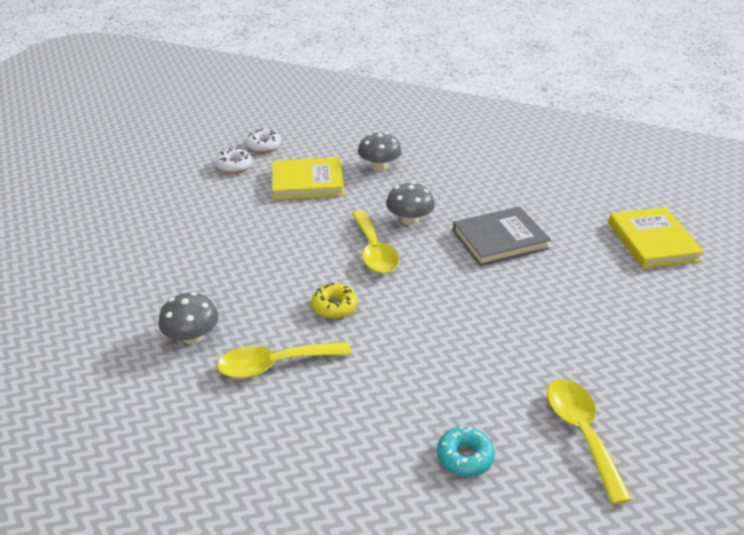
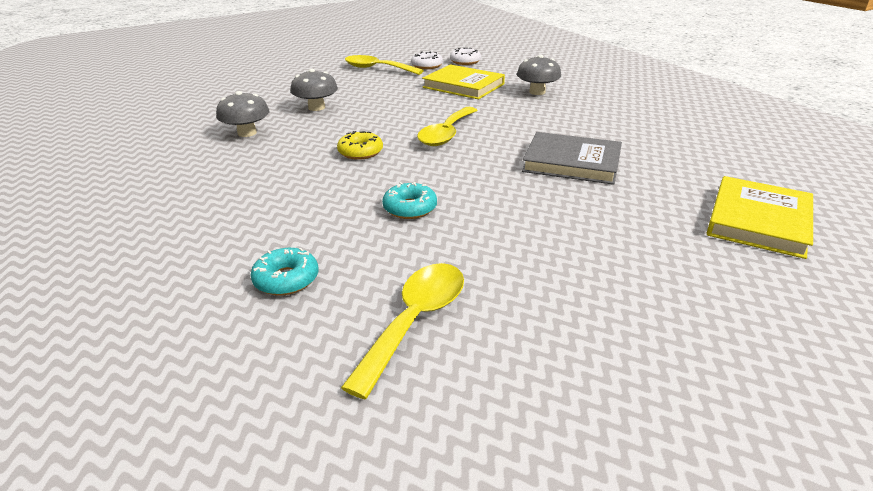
camera: 40 degrees right, 5 degrees down
(275, 364) = (265, 165): yellow spoon -> yellow spoon (377, 69)
(409, 220) = (508, 126): grey mushroom -> grey mushroom (316, 107)
(454, 344) = (410, 208): none -> turquoise donut

